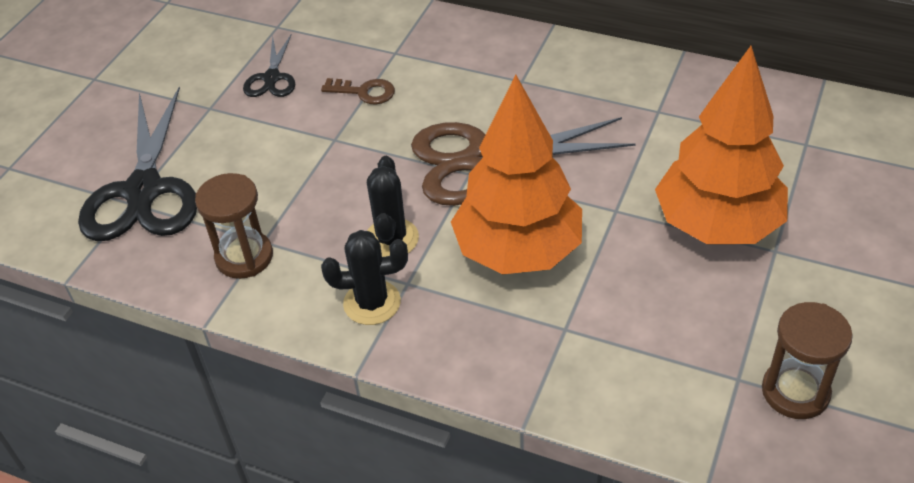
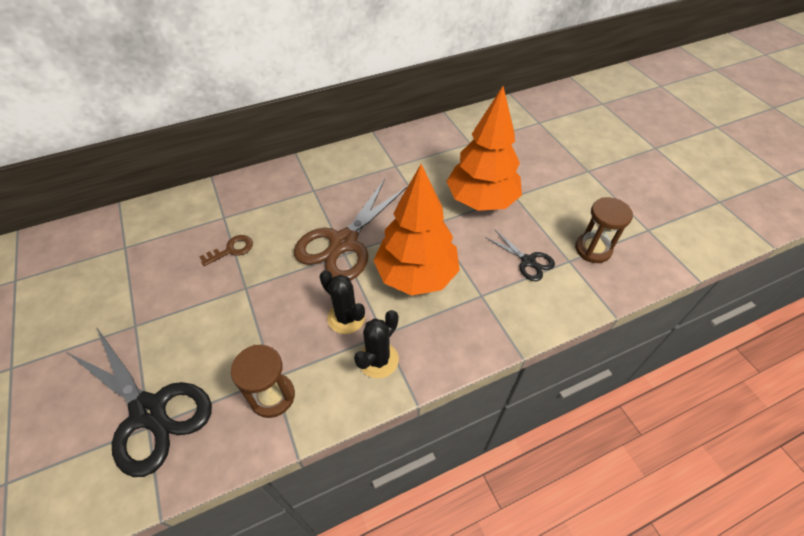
camera: 50 degrees left, 5 degrees up
(272, 78) = (159, 279): black scissors -> black scissors (528, 261)

